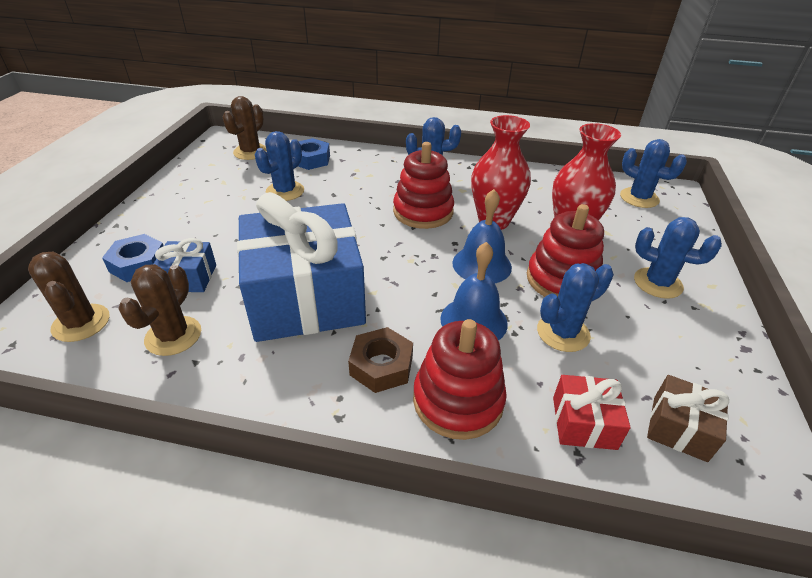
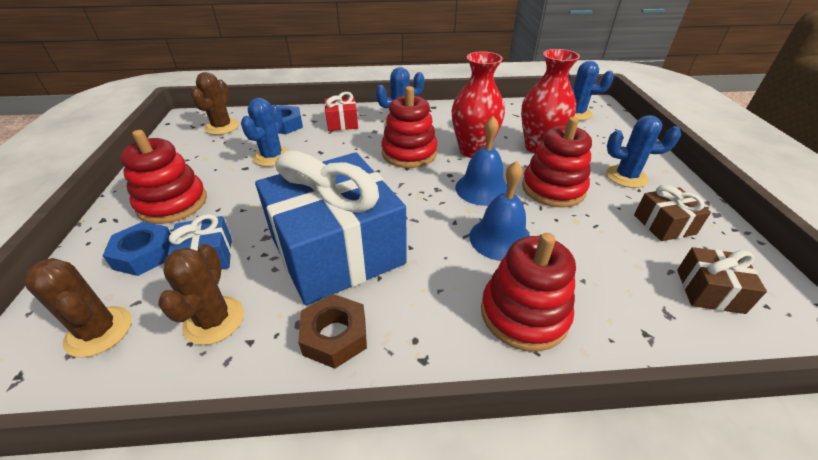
camera: 15 degrees left, 0 degrees up
(178, 221) = (172, 203): none -> red stacking toy
(381, 366) = (440, 299): brown nut -> brown nut (335, 336)
(563, 333) = (578, 232): blue cactus -> none
(584, 422) = (636, 306): red gift -> red gift (342, 123)
(670, 346) = (664, 224): none -> brown gift

